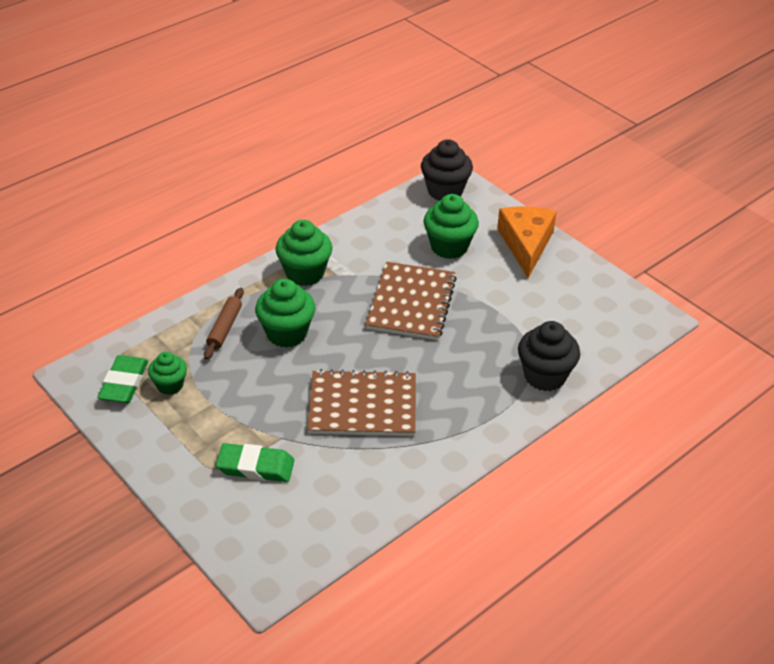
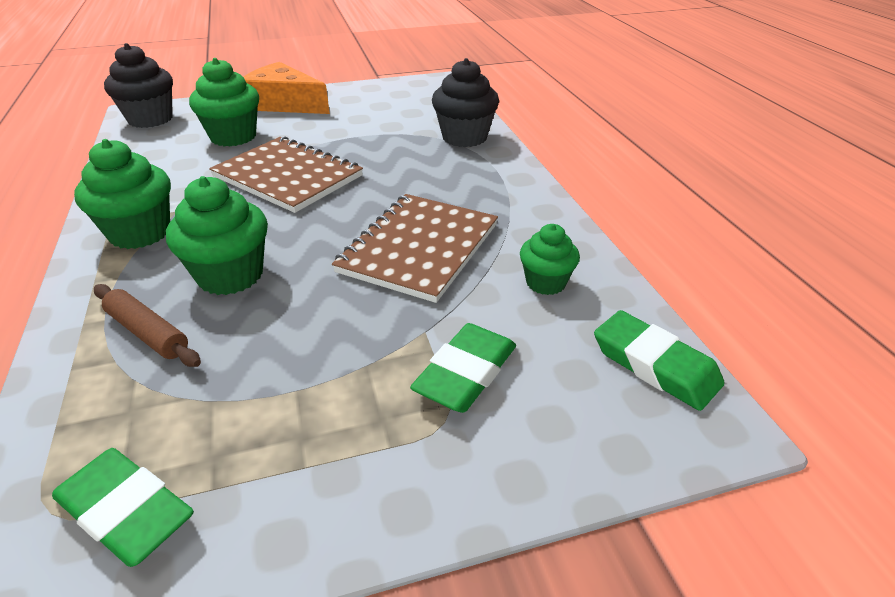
camera: 65 degrees left, 5 degrees down
(170, 385) = (202, 436): green cupcake -> green cupcake (545, 282)
(303, 551) = (655, 365): none -> green eraser

